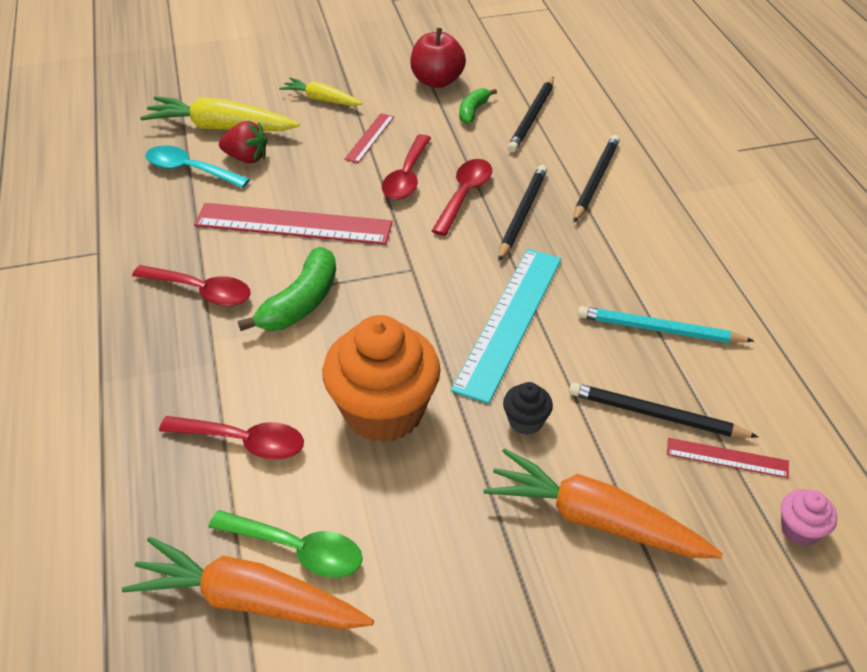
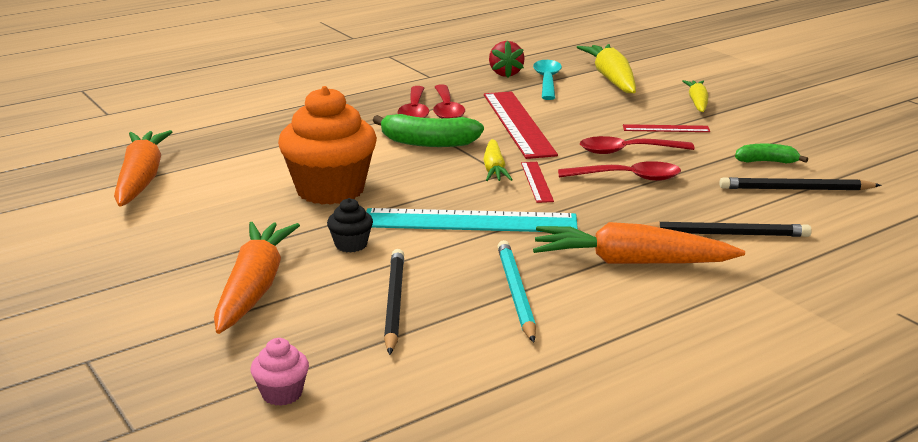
camera: 70 degrees right, 20 degrees down
(244, 442) = (275, 152): red spoon -> red spoon (447, 110)
(246, 158) = (583, 94): red strawberry -> red strawberry (505, 74)
(297, 549) = (186, 185): green spoon -> none
(398, 272) = (494, 169): none -> yellow carrot
(437, 81) = (795, 139): red apple -> none
(522, 214) = (627, 206): black pencil -> none
(625, 246) = (630, 262): none -> orange carrot
(727, 458) = (358, 345): red ruler -> red ruler (536, 182)

